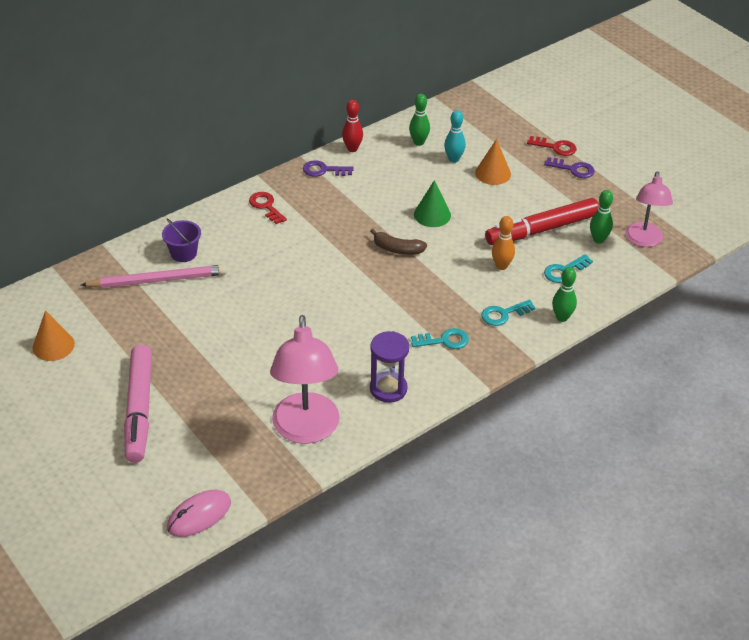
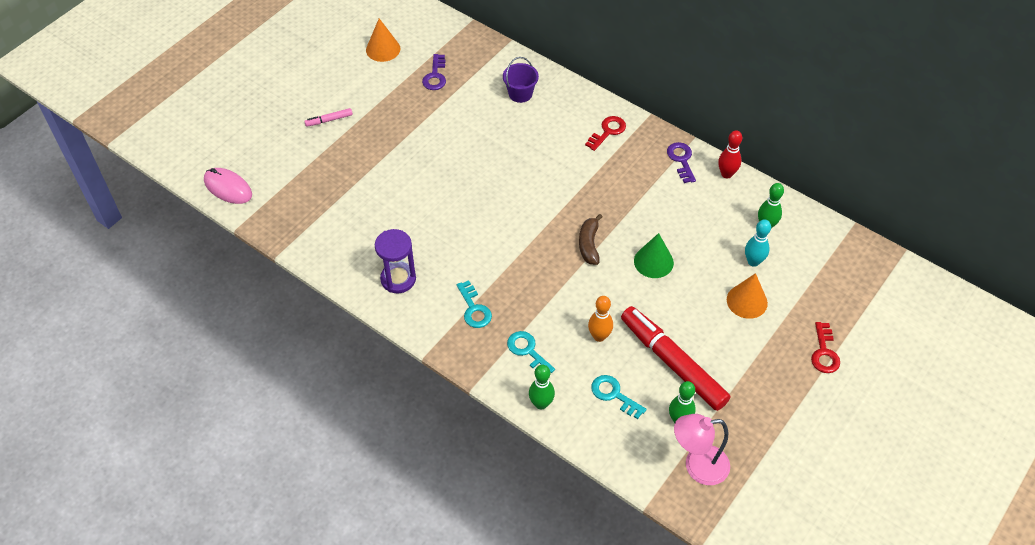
camera: 75 degrees right, 10 degrees up
(139, 409) = (329, 120): pink marker -> pink marker, size x0.41
(157, 280) = (480, 87): pink pencil -> none
(306, 430) = (333, 232): pink lamp -> none
(573, 169) = (792, 376): purple key -> purple key (435, 76)

